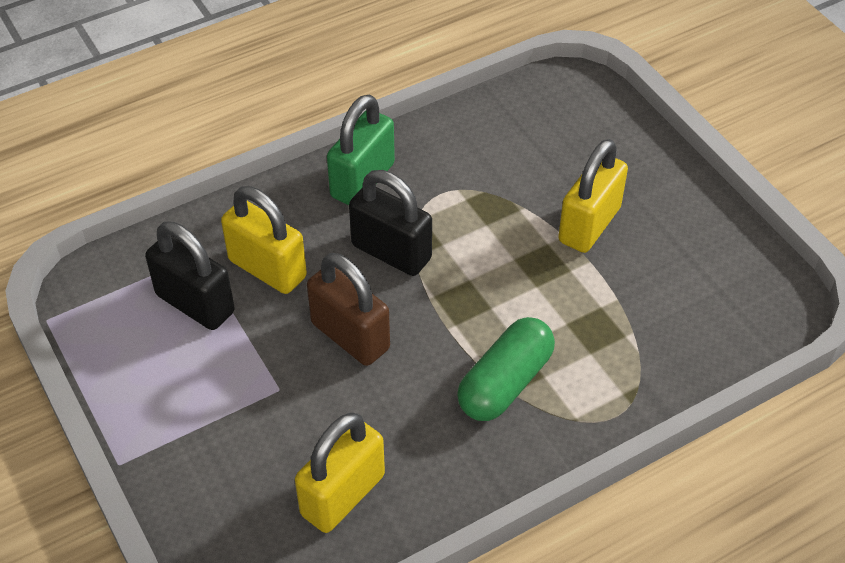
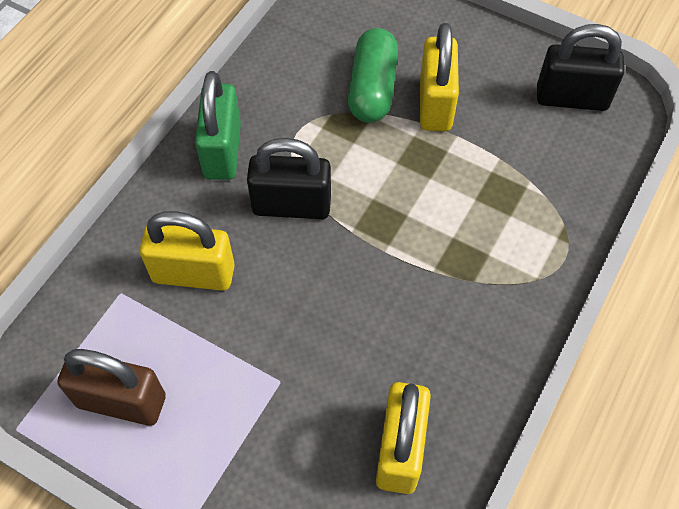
camera: 30 degrees left, 10 degrees up
(195, 303) = (150, 340): black padlock -> black padlock (571, 98)
(350, 336) = (308, 300): brown padlock -> brown padlock (121, 401)
(505, 383) = (462, 276): green capsule -> green capsule (372, 88)

